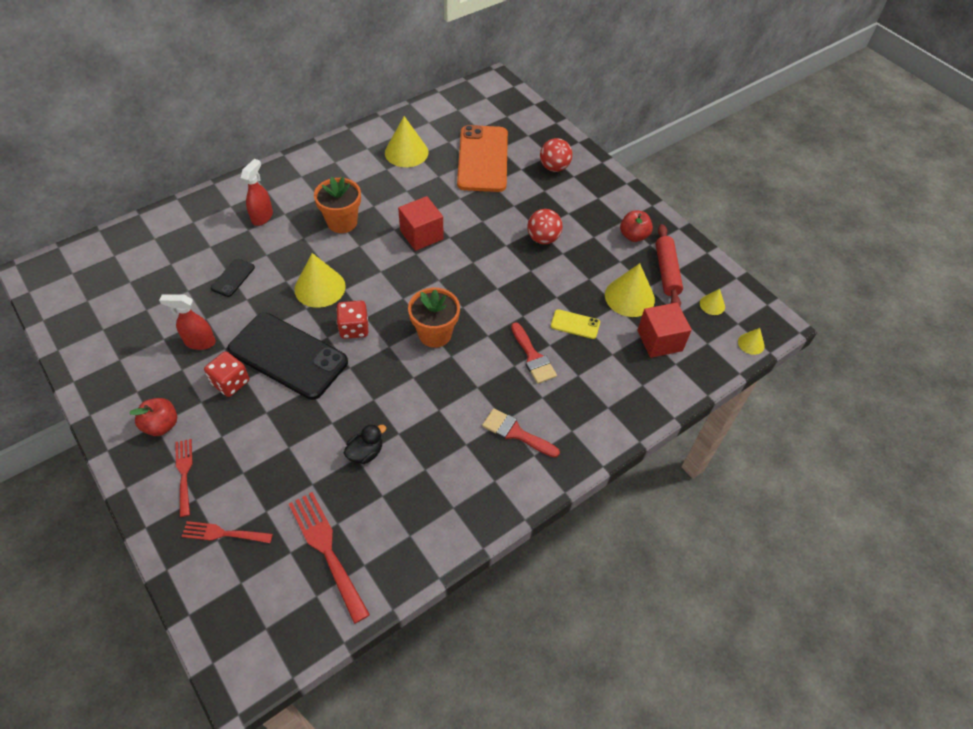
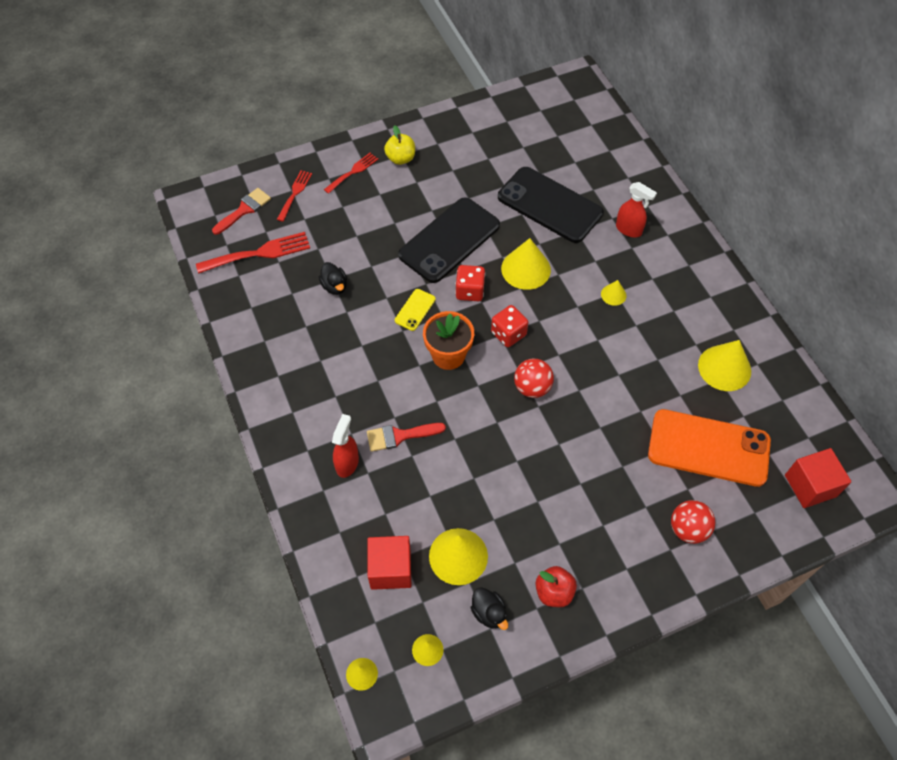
camera: 105 degrees right, 5 degrees up
(161, 425) = (400, 158): red apple -> yellow apple
(184, 473) = (353, 172): red fork -> red fork turned 45 degrees counterclockwise
(200, 342) = (478, 181): red spray bottle -> red spray bottle (347, 463)
(230, 382) = (430, 201): red dice -> red dice (508, 334)
(233, 278) = (550, 205): black phone -> black phone, size x2.32
(342, 222) = (613, 294): orange flower pot -> yellow cone
(421, 235) = (585, 363): red cube -> red cube (810, 486)
(516, 433) = (319, 402): red brush -> red brush (244, 210)
(543, 238) = (563, 485): red ball -> red ball (532, 387)
(575, 324) = (432, 487): yellow phone -> yellow phone (415, 310)
(666, 271) = (489, 613): red rolling pin -> black duck

